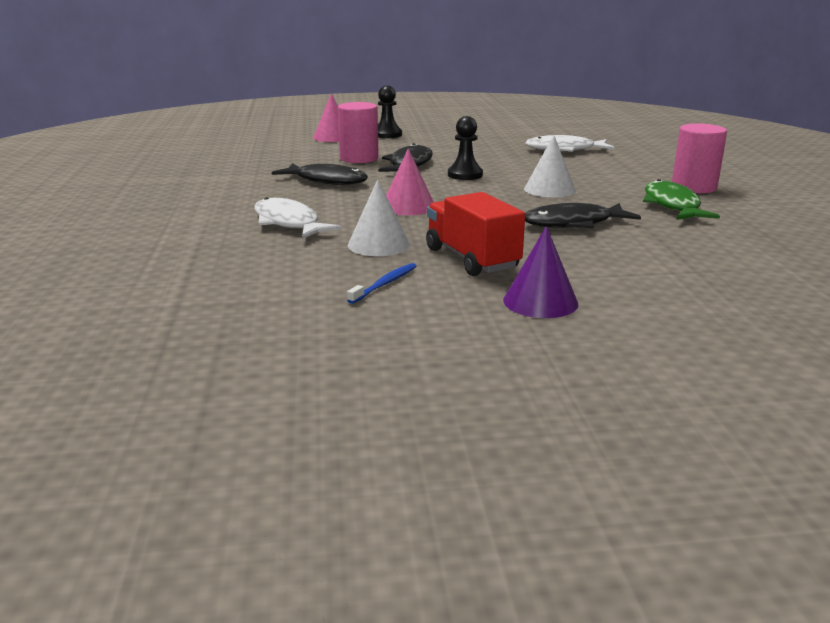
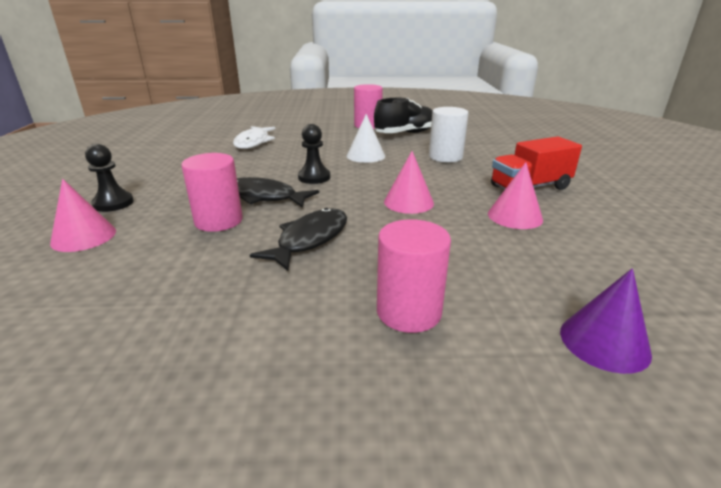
camera: 85 degrees left, 5 degrees up
(220, 206) = (409, 311): none -> pink cylinder
(288, 223) = (469, 259): white fish -> none
(379, 244) = (515, 216): white cone -> pink cone
(385, 284) = (598, 216): blue toothbrush -> none
(540, 302) = (591, 176): purple cone -> purple cone (604, 342)
(573, 223) = (445, 157): black fish -> white cylinder
(672, 205) = (405, 133): green fish -> black shoe

